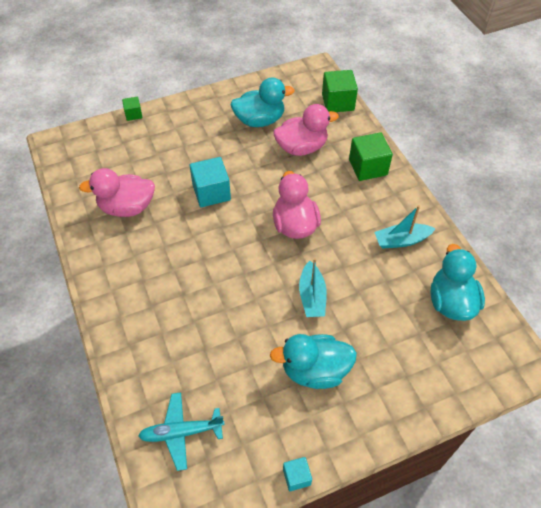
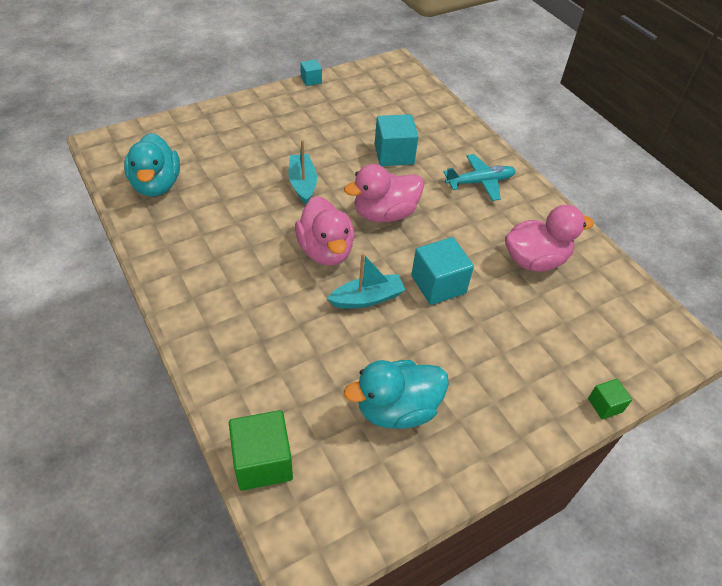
camera: 170 degrees right, 5 degrees down
(181, 432) = (403, 97): turquoise plane -> turquoise plane (480, 182)
(215, 331) = (394, 154): none -> turquoise cube
(301, 147) = (323, 361): pink duck -> pink duck (384, 214)
(315, 370) = (298, 132): turquoise duck -> none
(368, 167) = (224, 334): green cube -> none
(401, 240) = (196, 240): turquoise boat -> turquoise boat (367, 298)

